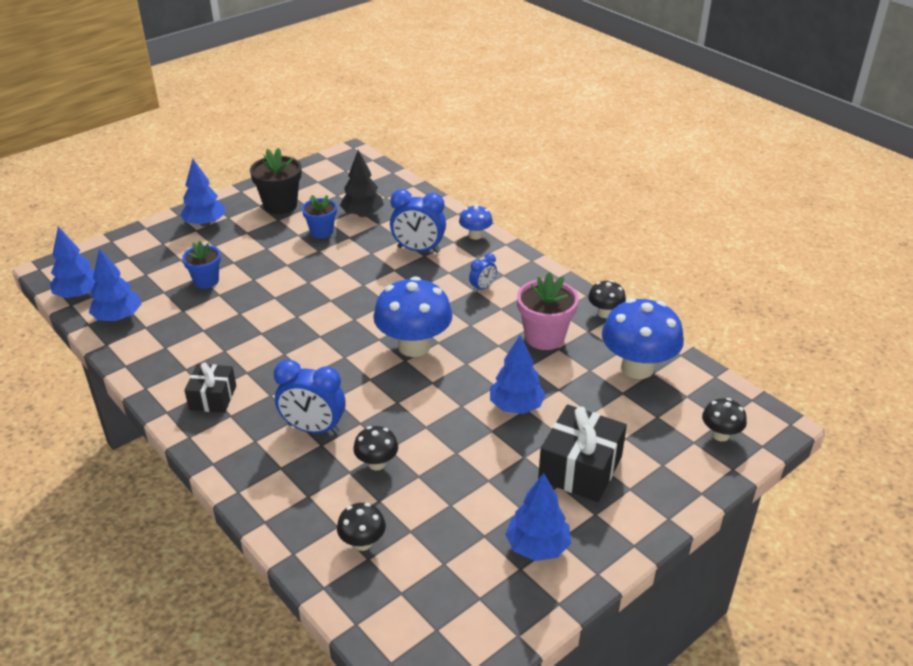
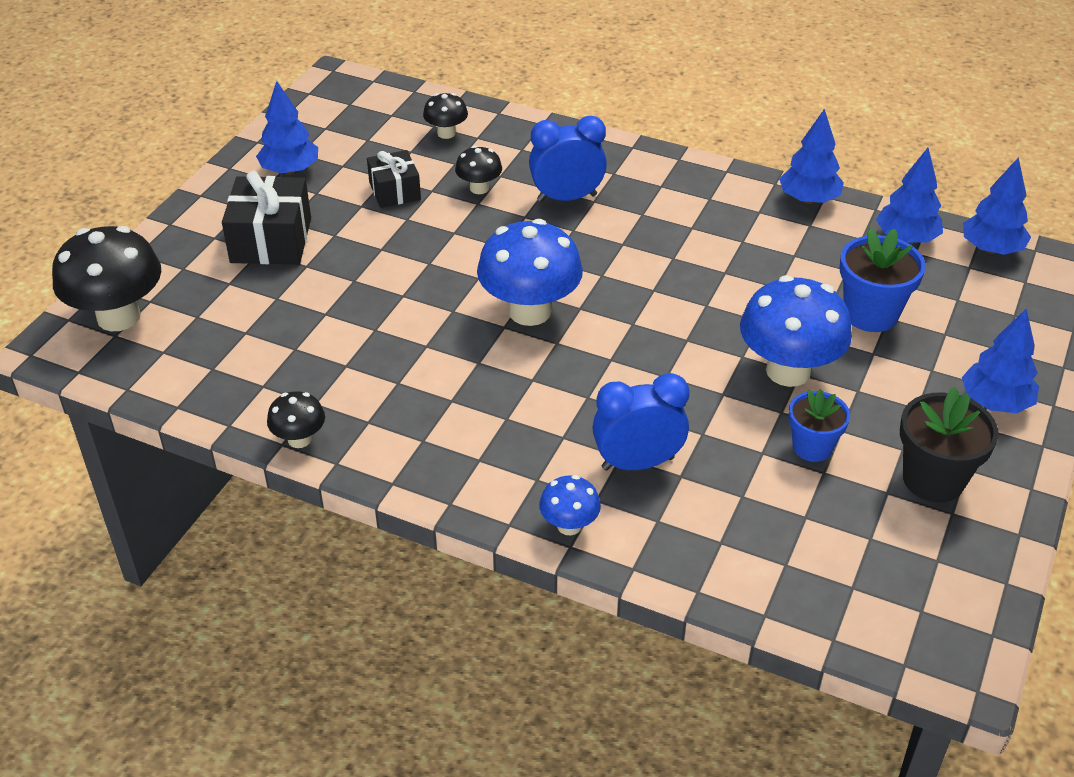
camera: 155 degrees right, 5 degrees up
(206, 281) = (870, 314): blue flower pot -> blue flower pot, size x1.51
(213, 398) = (697, 194): black gift -> black gift (394, 191)
(362, 214) = (786, 507): black tree -> none
(482, 288) = (496, 425): blue clock -> none
(516, 406) = (366, 279): blue tree -> blue tree (808, 199)
(544, 337) = (370, 375): pink flower pot -> none
(637, 368) = (233, 369): blue mushroom -> blue mushroom (788, 371)
(720, 435) = (118, 317): black mushroom -> black mushroom, size x1.99

